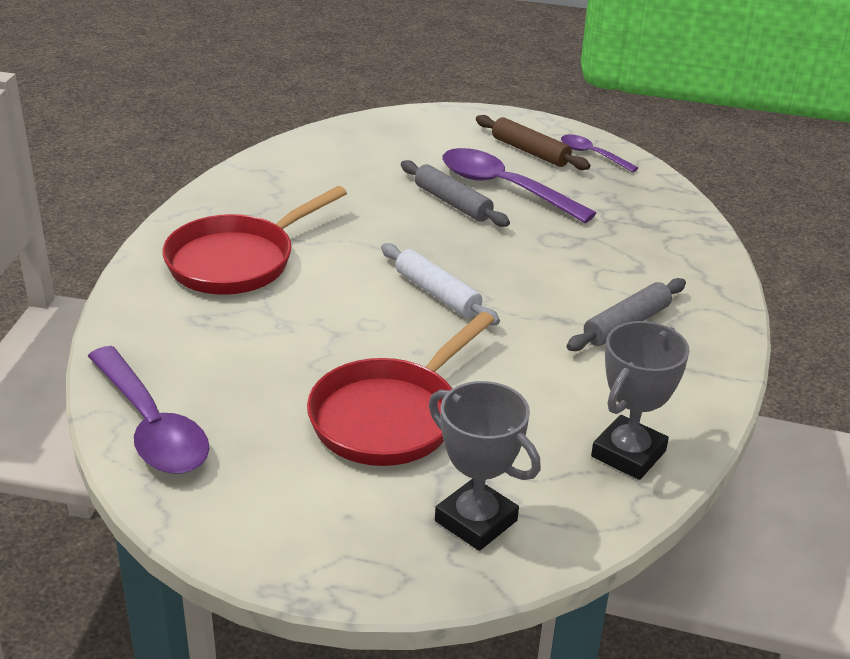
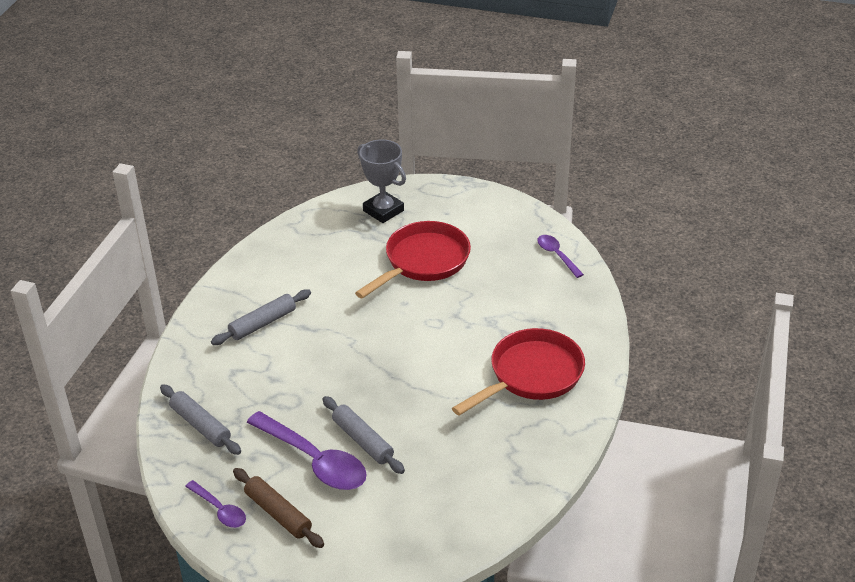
camera: 175 degrees left, 5 degrees up
(151, 426) = (557, 255): purple spoon -> purple spoon, size x0.53
(437, 293) = (386, 347): white rolling pin -> none
(628, 454) = (294, 242): grey trophy -> none
(651, 217) = (200, 425): none -> grey rolling pin

